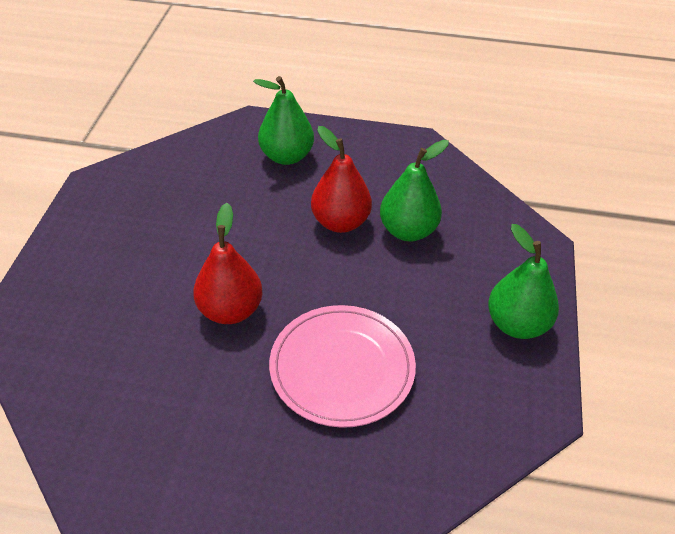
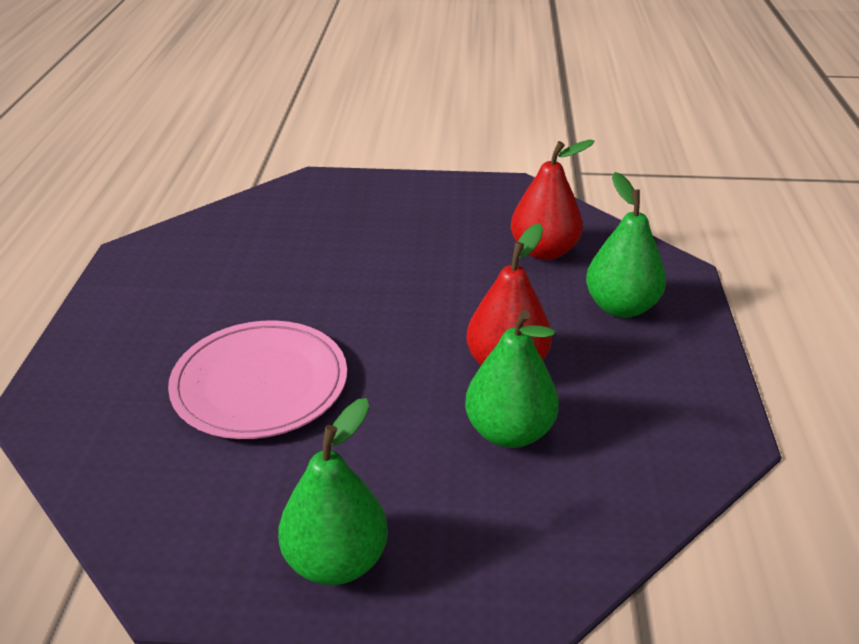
camera: 85 degrees right, 10 degrees down
(230, 310) = (341, 294): red pear -> red pear (544, 251)

